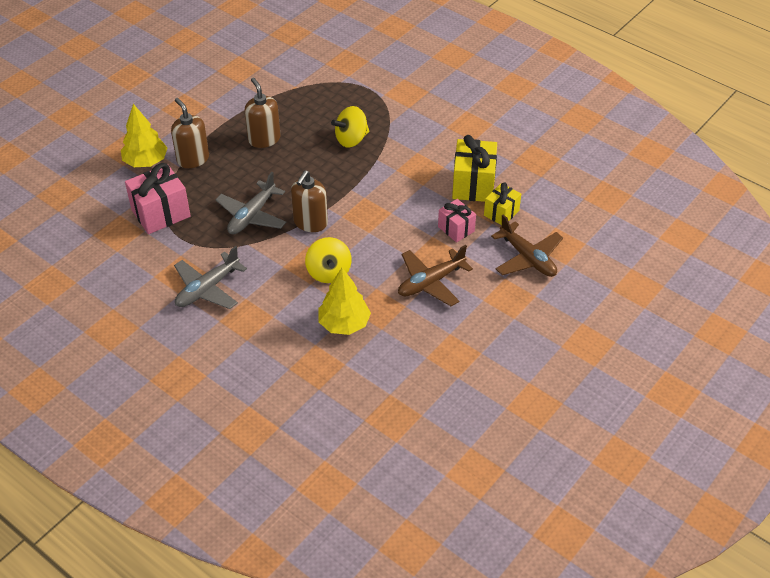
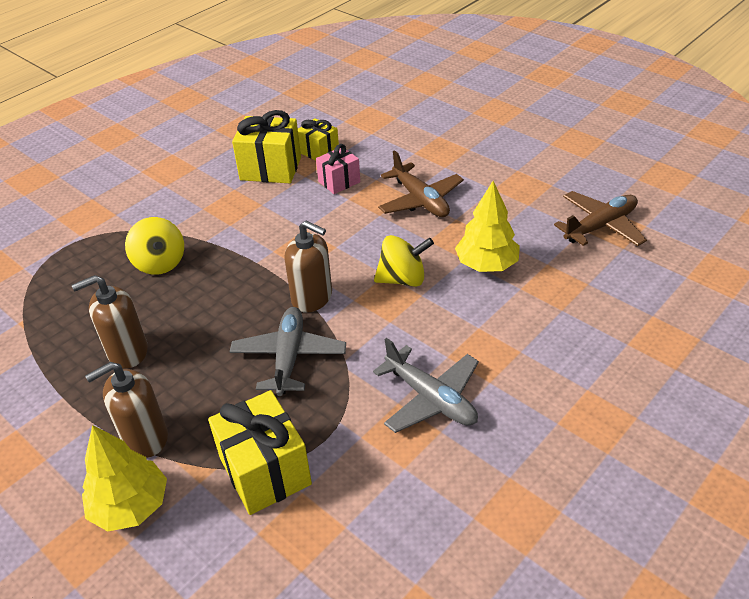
camera: 85 degrees left, 5 degrees down
(161, 213) = (265, 471): pink gift -> yellow gift
(252, 215) = (289, 357): grey plane -> grey plane turned 120 degrees counterclockwise
(527, 258) = (386, 138): brown plane -> brown plane (600, 226)

